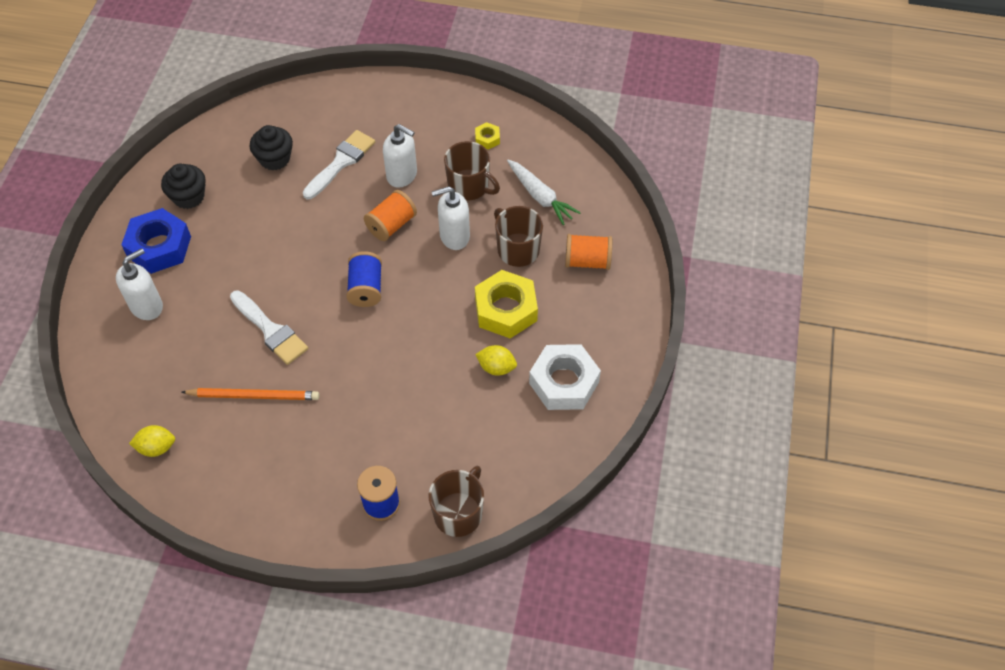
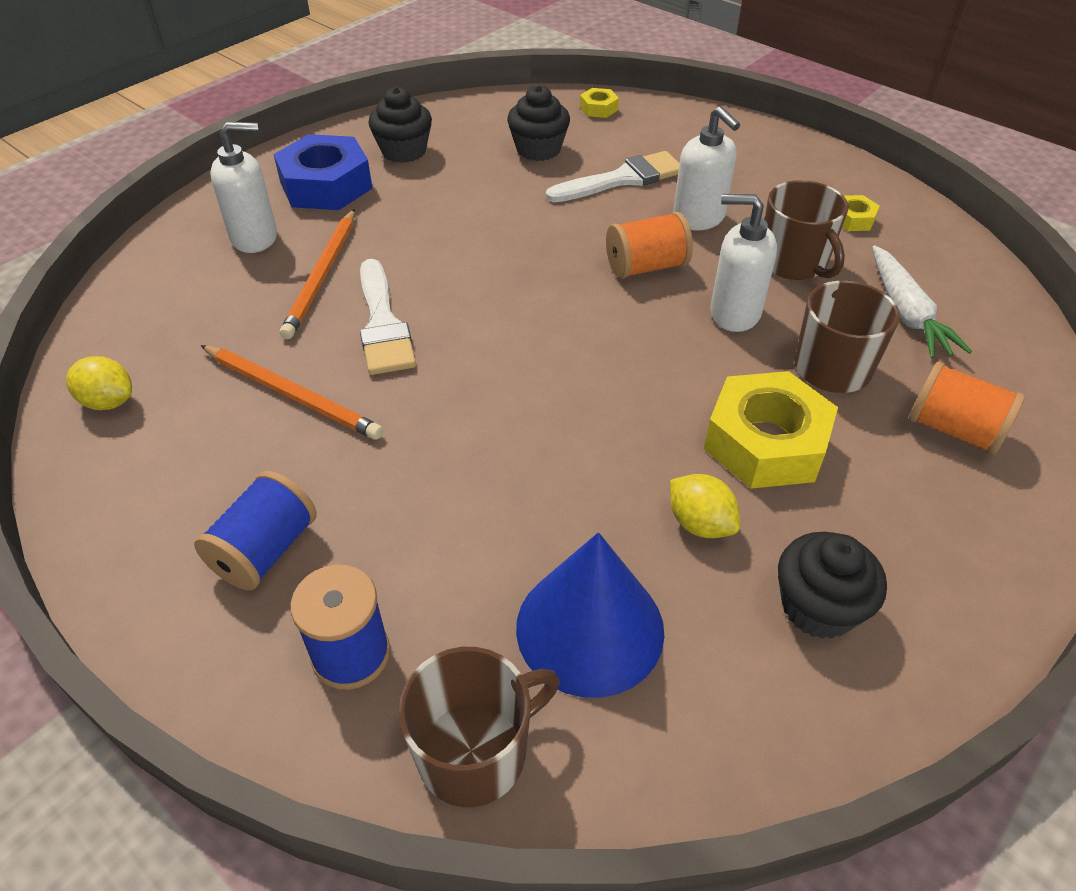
camera: 30 degrees right, 10 degrees down
(210, 314) = (322, 276): none -> orange pencil
(291, 105) = (598, 108): none -> yellow nut
(366, 288) = (556, 327): blue spool -> blue spool (265, 551)
(475, 440) = (590, 628): none -> blue cone
(564, 382) = (818, 607): white nut -> black cupcake

